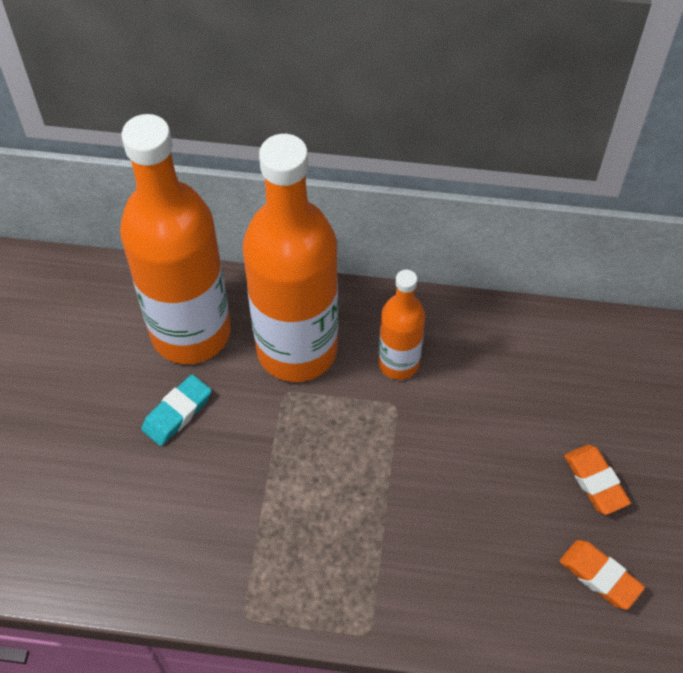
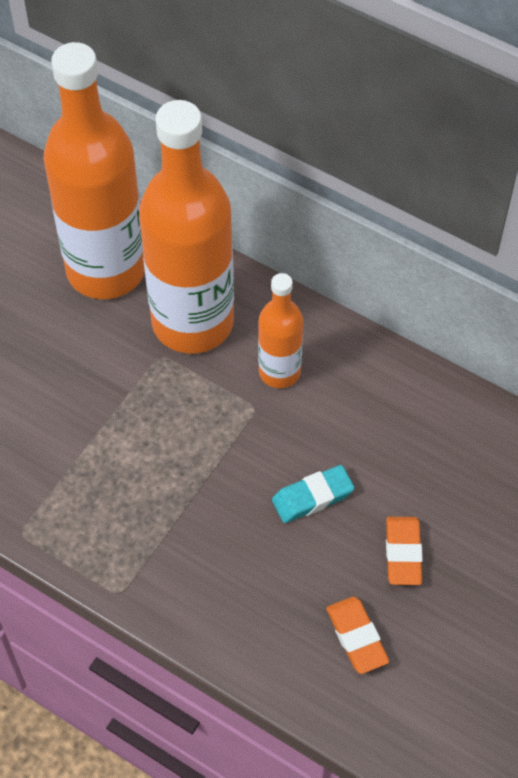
camera: 25 degrees right, 0 degrees up
(177, 413) = (56, 336): turquoise eraser -> turquoise eraser (312, 497)

